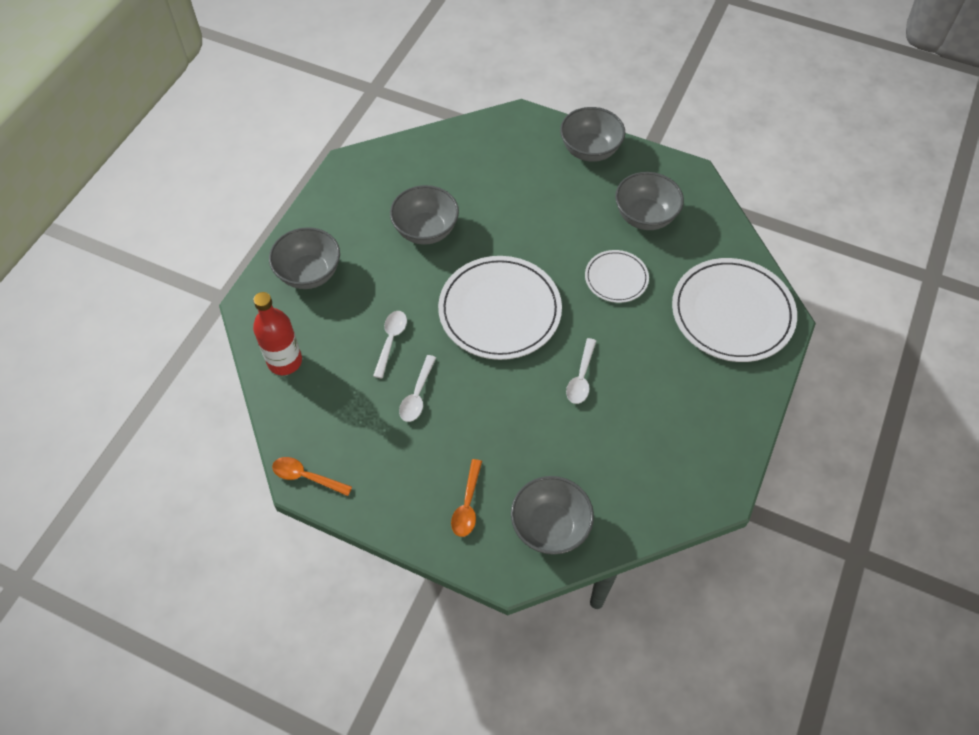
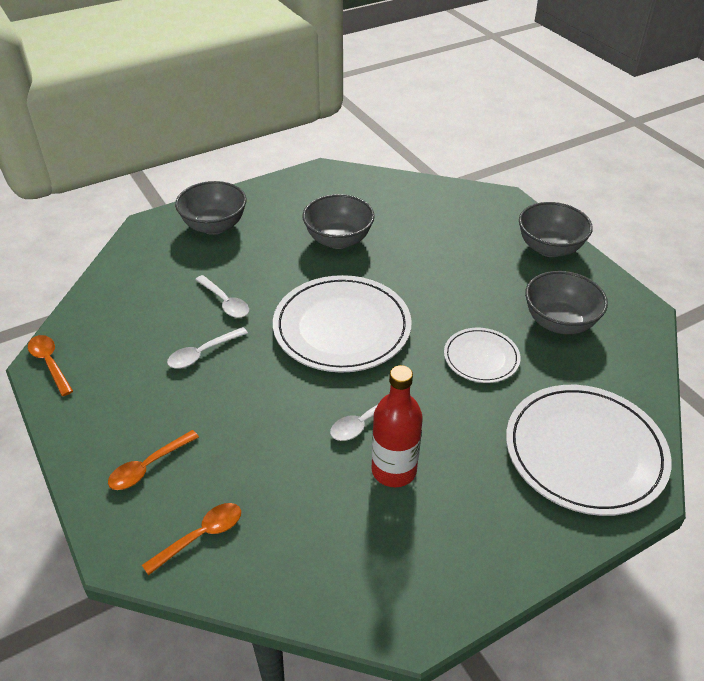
camera: 35 degrees right, 15 degrees down
(285, 361) = (129, 274): red bottle -> red bottle (394, 470)
(391, 341) = (225, 302): white spoon -> white spoon turned 90 degrees clockwise
(550, 527) = (201, 536): grey bowl -> orange spoon

